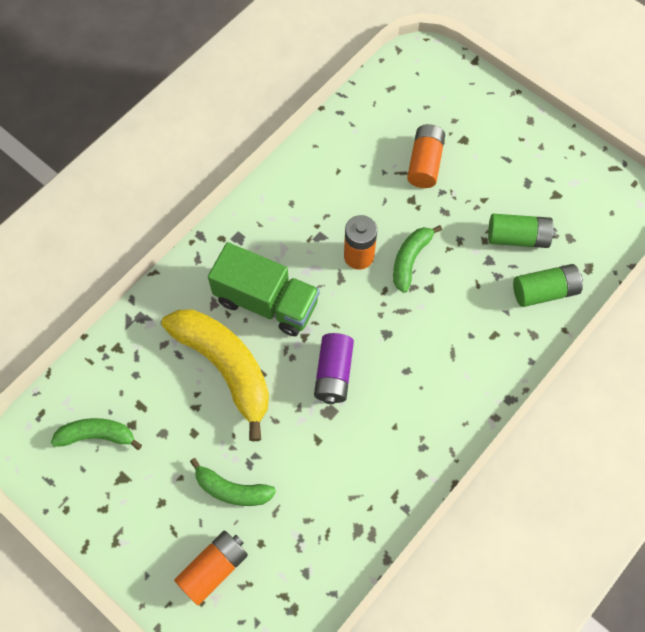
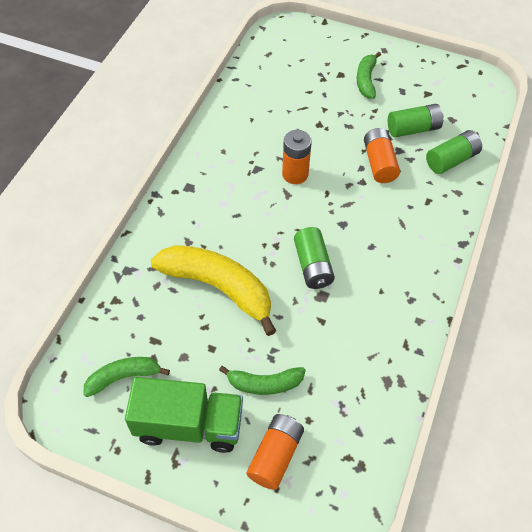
camera: 20 degrees left, 10 degrees down
(266, 302) = (233, 228): green truck -> green truck (189, 425)
(333, 374) = (313, 266): purple battery -> green battery
(410, 260) = (337, 166): green banana -> green banana (366, 80)
(424, 163) = (318, 97): orange battery -> orange battery (379, 163)

